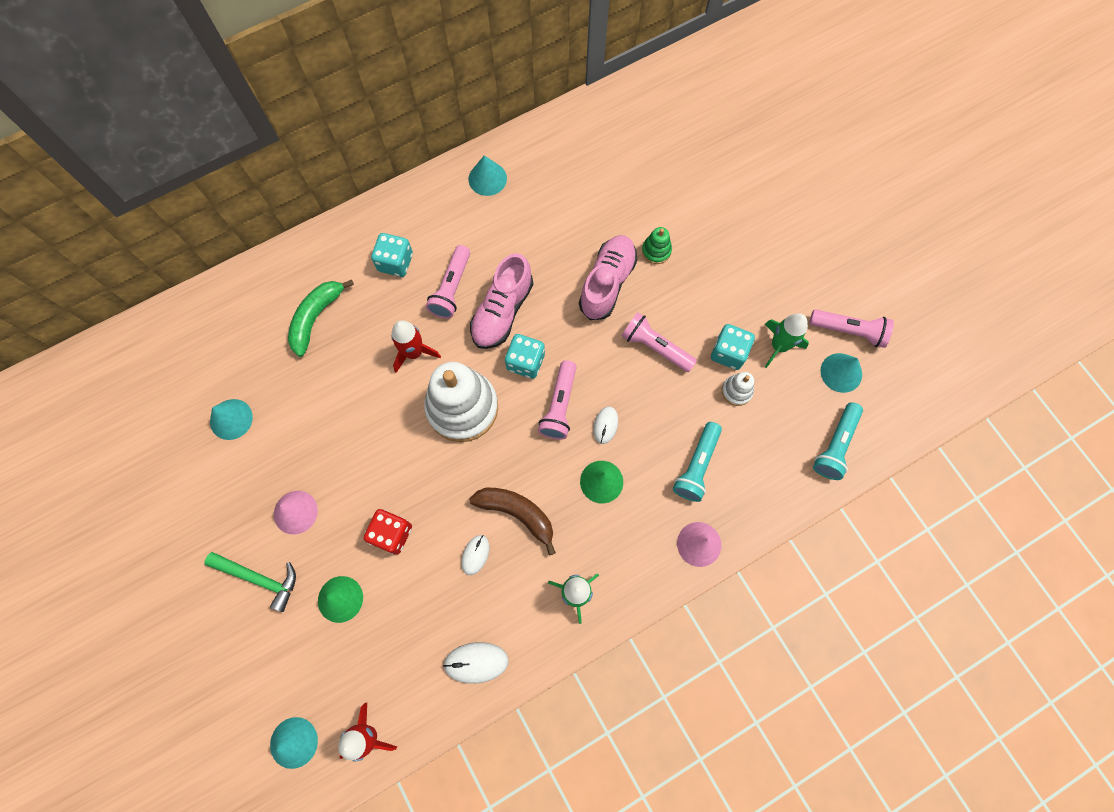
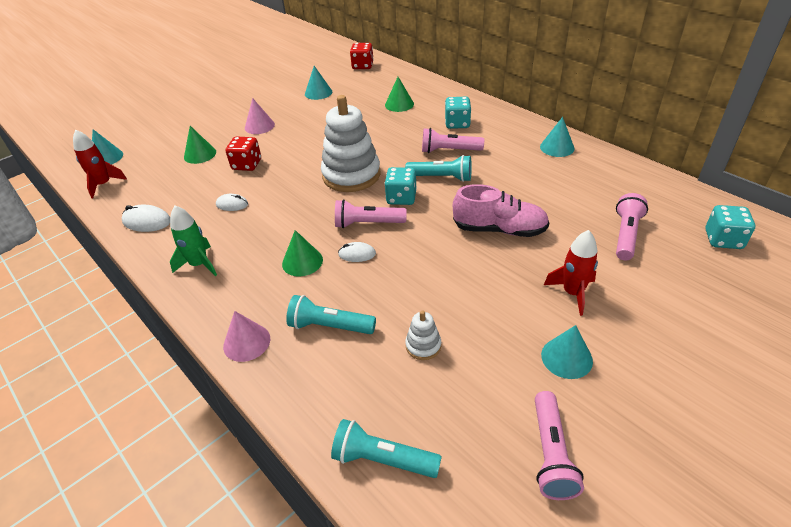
camera: 80 degrees right, 30 degrees down
(173, 342) = (362, 66): none -> red dice
(259, 578) = (214, 123): green hammer -> none
(316, 317) = (399, 104): green banana -> green cone
(414, 352) = (389, 145): red rocket -> red rocket (572, 293)
(476, 662) = (147, 222): white mouse -> white mouse turned 60 degrees counterclockwise
(502, 311) = (441, 177): pink shoe -> turquoise flashlight
(517, 513) = (267, 219): brown banana -> none
(655, 347) = (448, 273): pink flashlight -> pink flashlight (626, 235)
(656, 251) = (553, 255): green stacking toy -> none
(728, 353) = (466, 331): turquoise dice -> turquoise dice (723, 239)
(779, 346) = (494, 377): green rocket -> none
(841, 372) = (486, 452): turquoise cone -> turquoise cone (566, 357)

